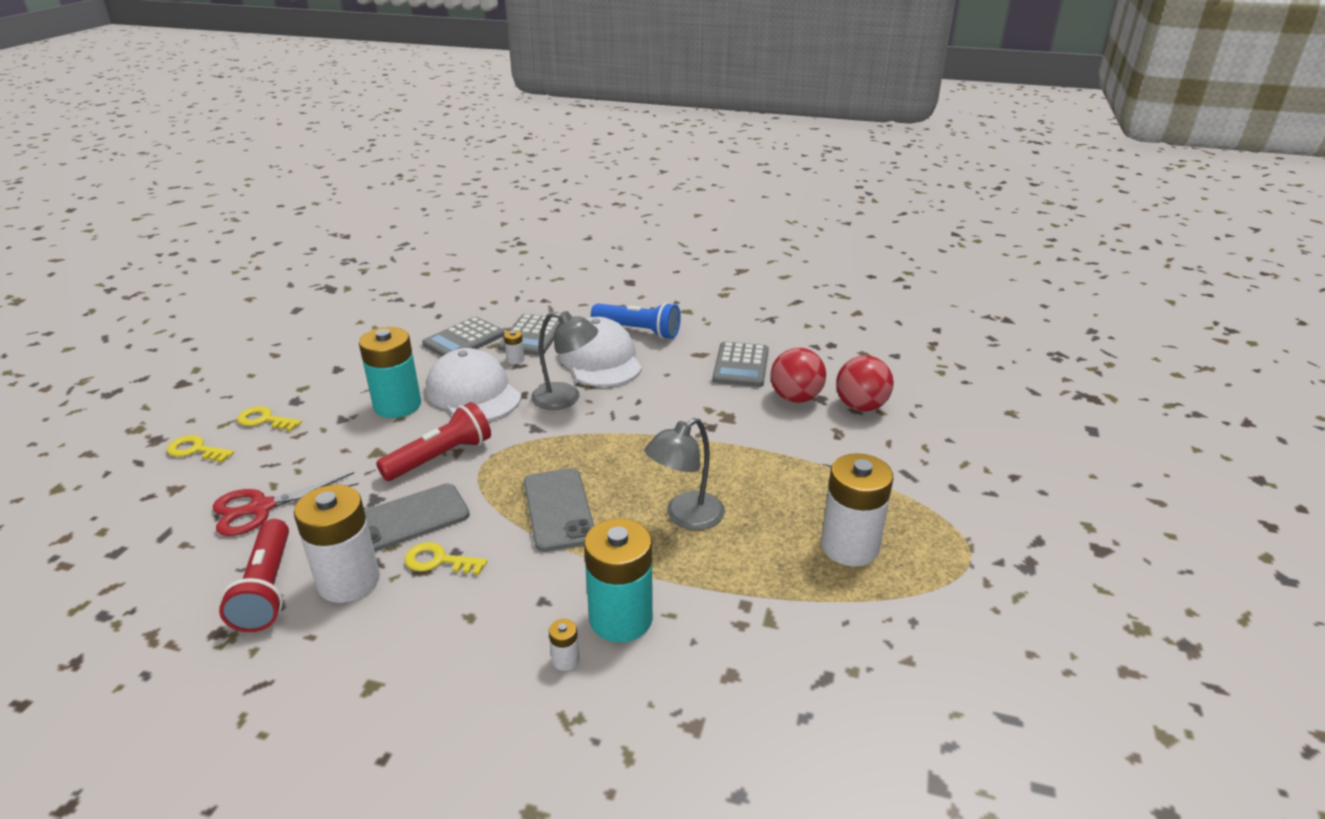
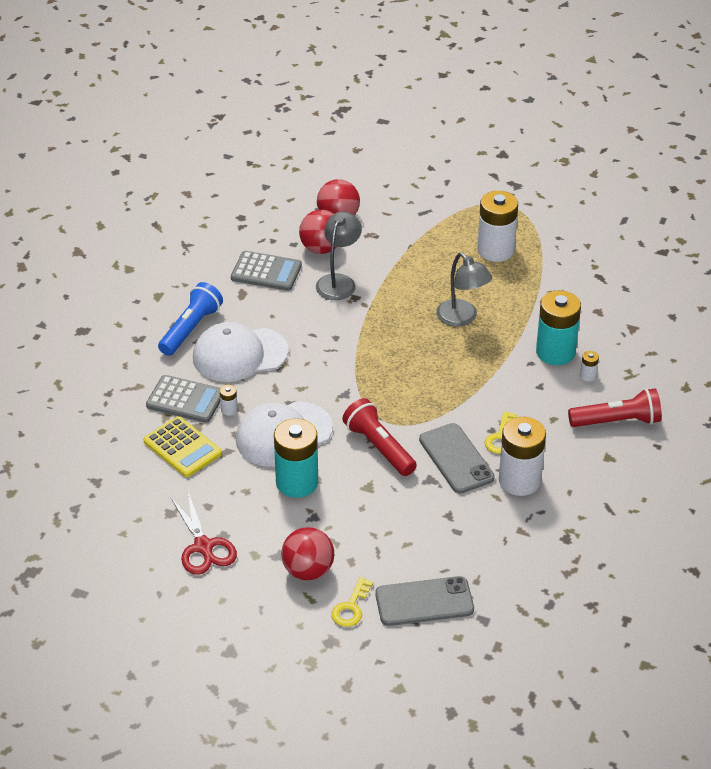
camera: 85 degrees left, 10 degrees up
(260, 508) = (436, 545): red scissors -> red scissors (204, 547)
(264, 420) = (308, 570): yellow key -> red ball
(266, 589) = (526, 522): red flashlight -> red flashlight (617, 421)
(464, 340) = (182, 447): grey calculator -> yellow calculator
(558, 509) = (450, 380): grey phone -> grey phone (424, 602)
(566, 398) = (302, 376): grey lamp -> grey lamp (338, 281)

